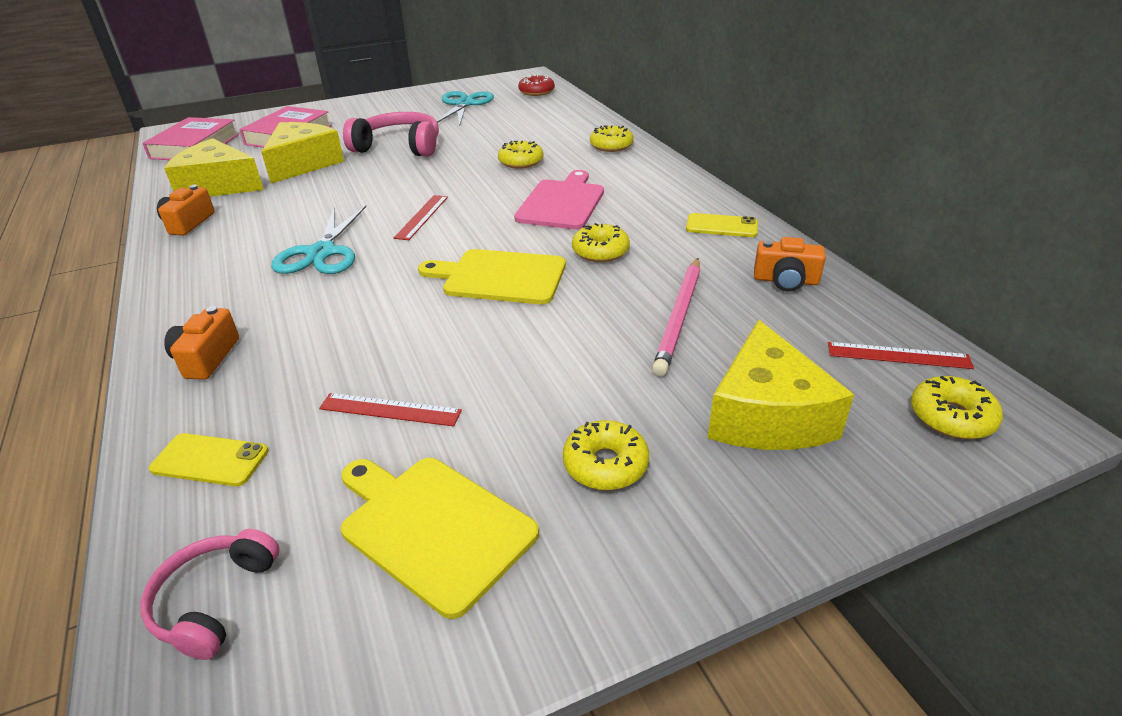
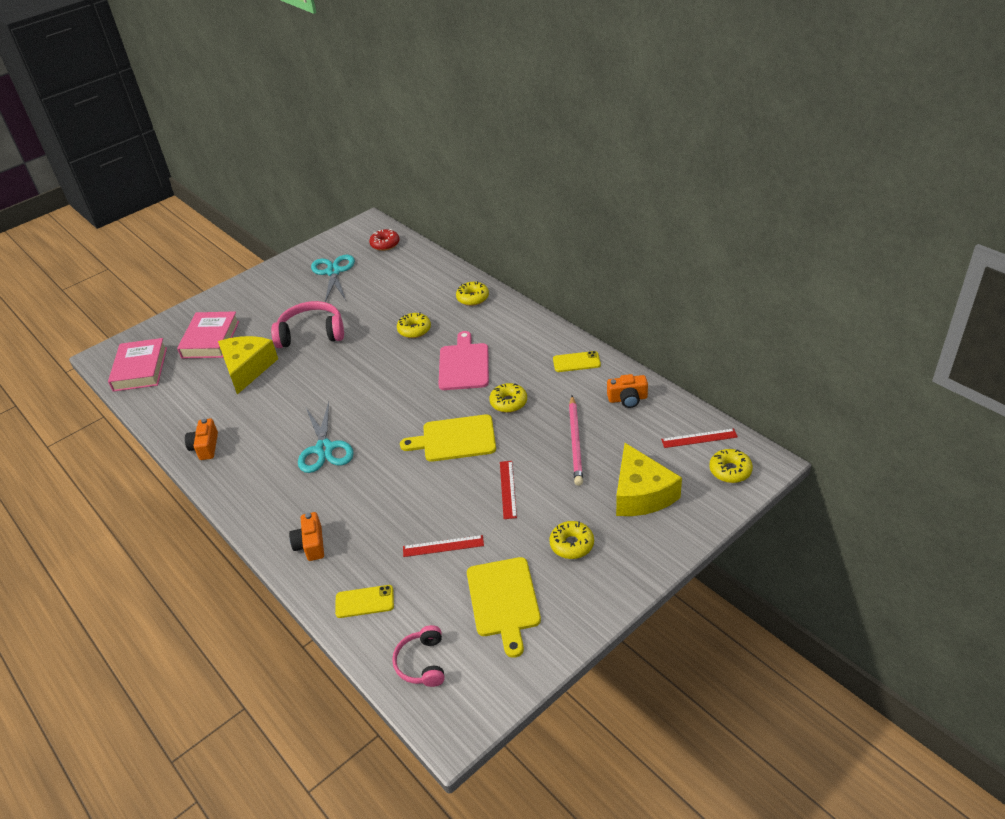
camera: 15 degrees left, 5 degrees up
(218, 186) = (197, 406): yellow cheese -> none
(422, 217) = (373, 400): red ruler -> red ruler (508, 489)
(433, 527) = (504, 600): yellow cutting board -> yellow cutting board turned 120 degrees counterclockwise

